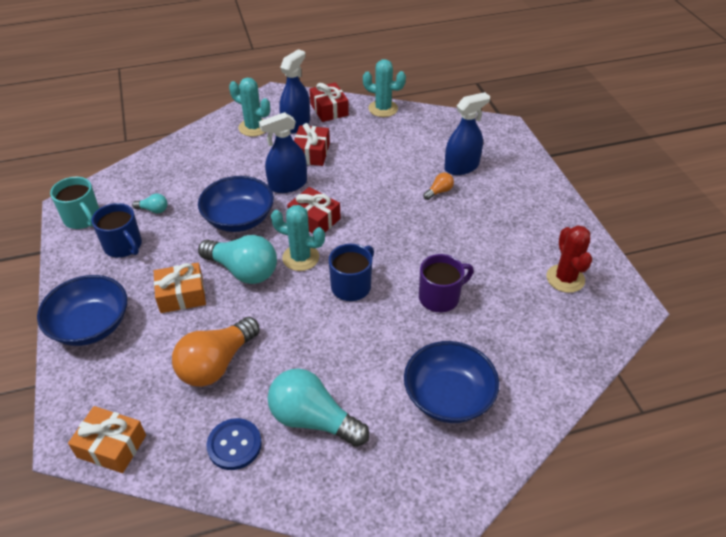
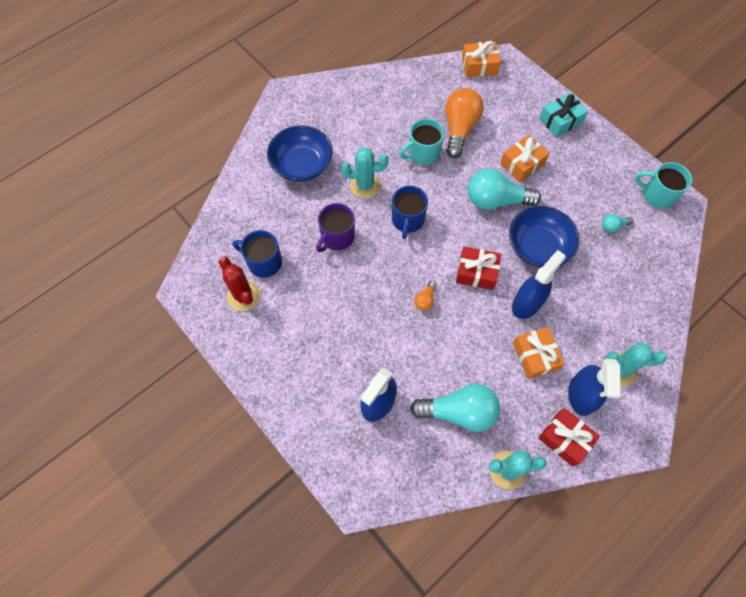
camera: 155 degrees right, 20 degrees up
(91, 325) = (560, 121): blue bowl -> turquoise gift
(123, 246) = (601, 184): blue mug -> blue mug (264, 262)
(234, 445) = (413, 91): blue button -> none
(284, 351) = (423, 153): none -> turquoise mug
(300, 258) = (462, 229): turquoise cactus -> turquoise cactus (365, 185)
(311, 153) = (535, 356): red gift -> orange gift
(313, 419) = (378, 120): turquoise light bulb -> turquoise light bulb (459, 412)
(439, 191) = (385, 355): orange light bulb -> orange light bulb (425, 300)

